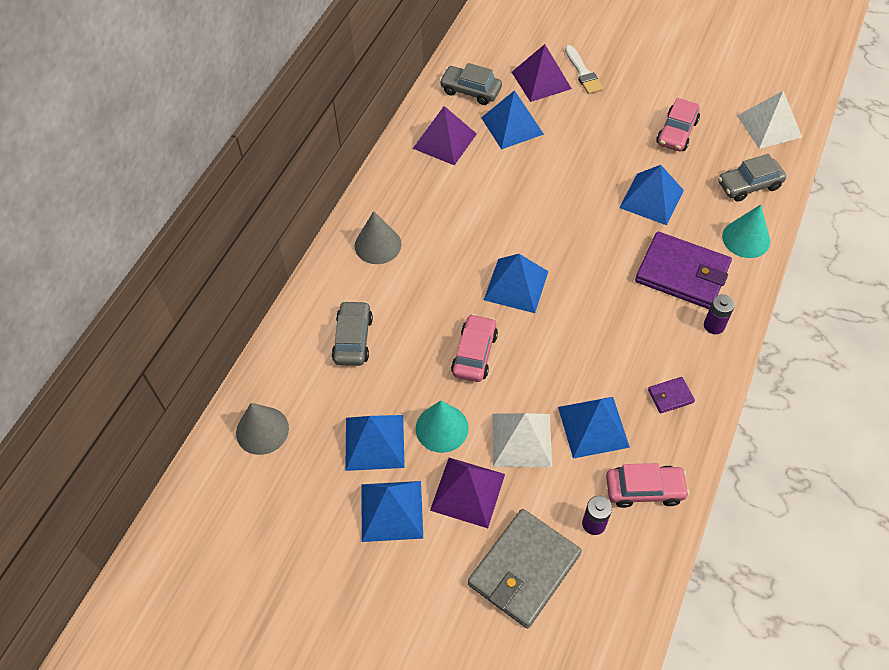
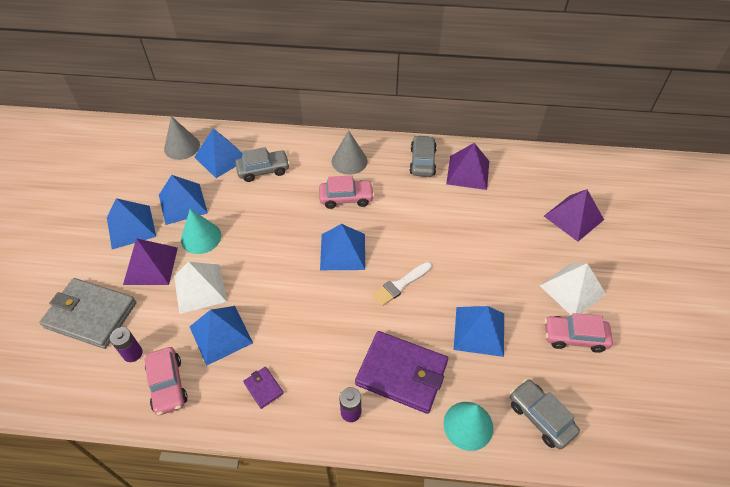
camera: 70 degrees right, 5 degrees down
(470, 91) = (531, 174): grey car -> grey car (422, 161)
(474, 353) = (270, 241): pink car -> pink car (346, 198)
(512, 126) = (508, 210): blue pyramid -> blue pyramid (221, 158)
(583, 73) = (603, 246): white brush -> white brush (400, 285)
(682, 273) = (401, 373): purple wallet -> purple wallet turned 75 degrees counterclockwise
(769, 126) = (636, 425): white pyramid -> white pyramid (572, 289)

